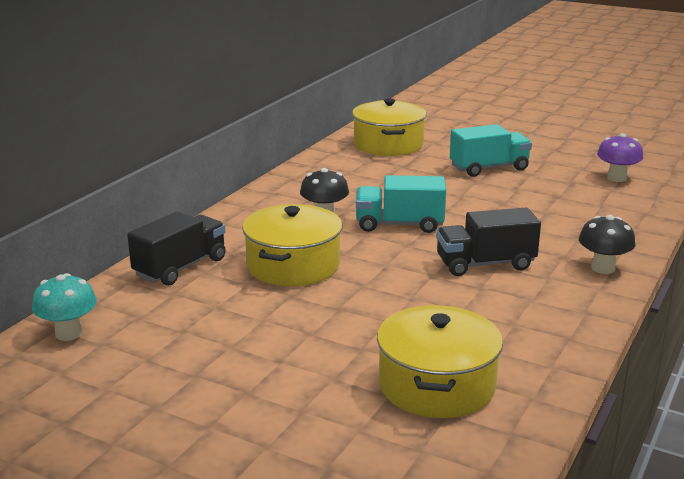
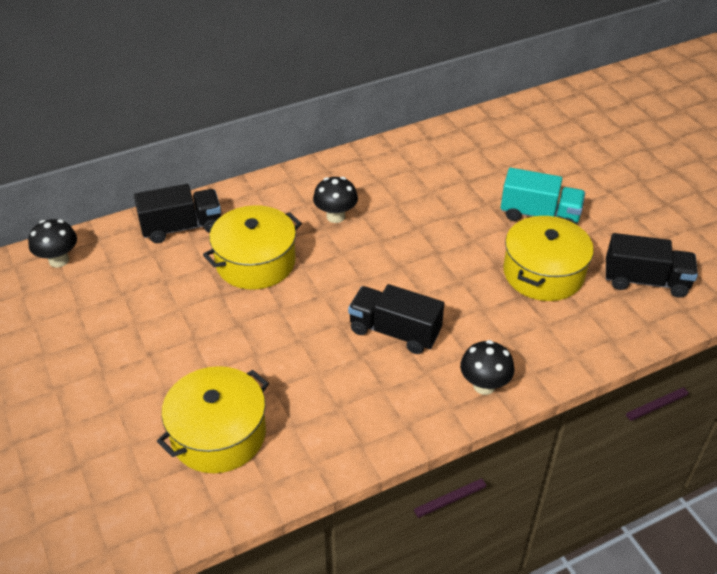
camera: 35 degrees right, 20 degrees up
(68, 333) = (59, 260): turquoise mushroom -> black mushroom
(388, 144) = (487, 145): yellow pot -> yellow pot (543, 273)
(399, 225) = (381, 253): turquoise truck -> none
(616, 178) = (645, 281): purple mushroom -> black truck

